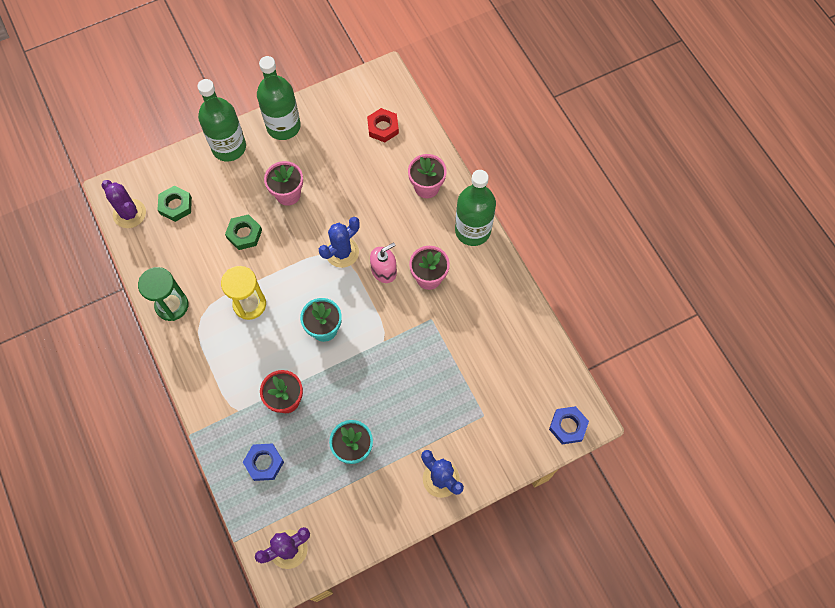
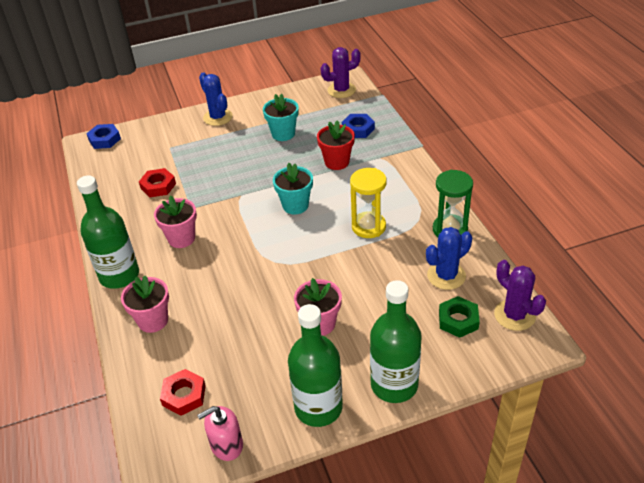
camera: 170 degrees left, 25 degrees down
(244, 234) = (374, 286): green nut -> none
(342, 252) = (266, 264): blue cactus -> blue cactus (446, 276)
(384, 271) = (225, 246): pink soap dispenser -> pink soap dispenser (226, 445)
(475, 349) = (158, 186): none -> red nut

